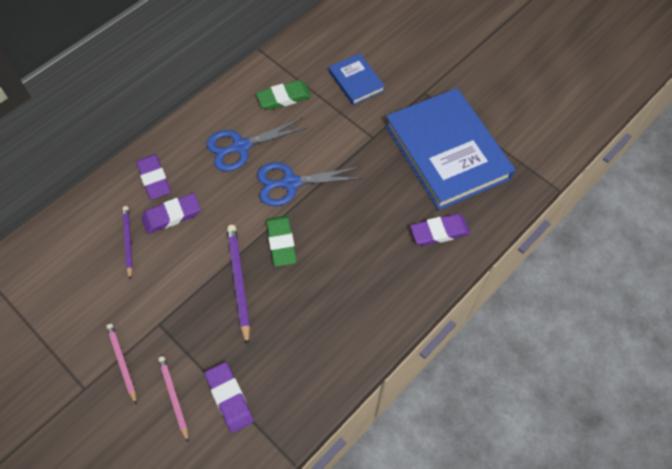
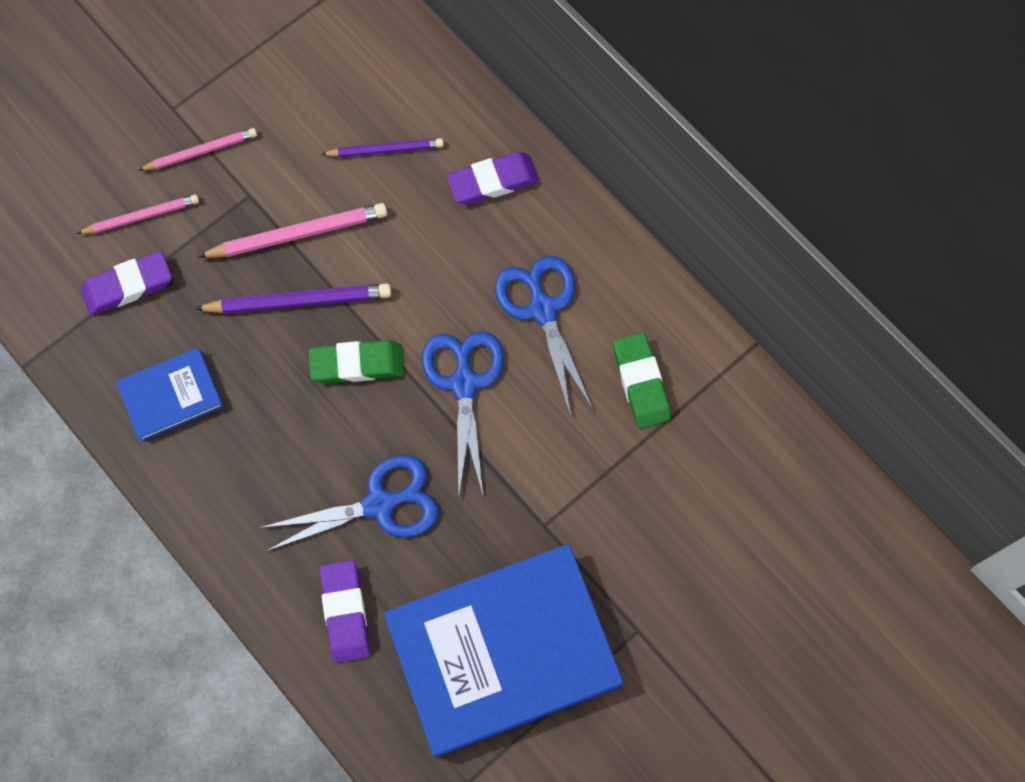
camera: 95 degrees right, 10 degrees up
(172, 215) = (423, 208): purple eraser -> none
(189, 288) = (298, 234): none -> pink pencil
(356, 81) = (671, 509): blue book -> blue book (171, 396)
(371, 221) = (379, 504): none -> blue scissors

